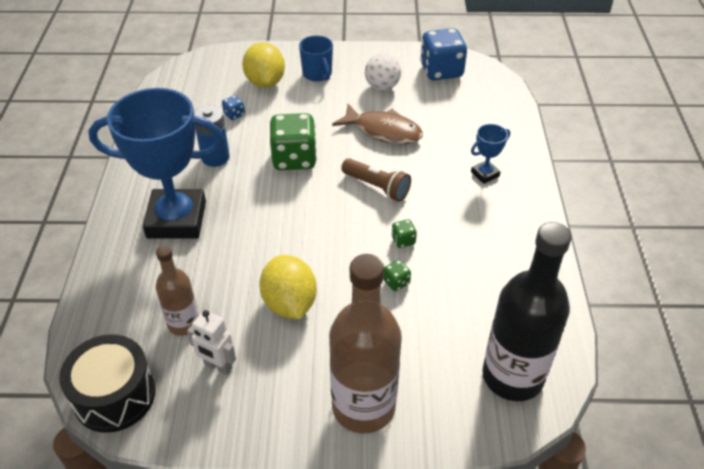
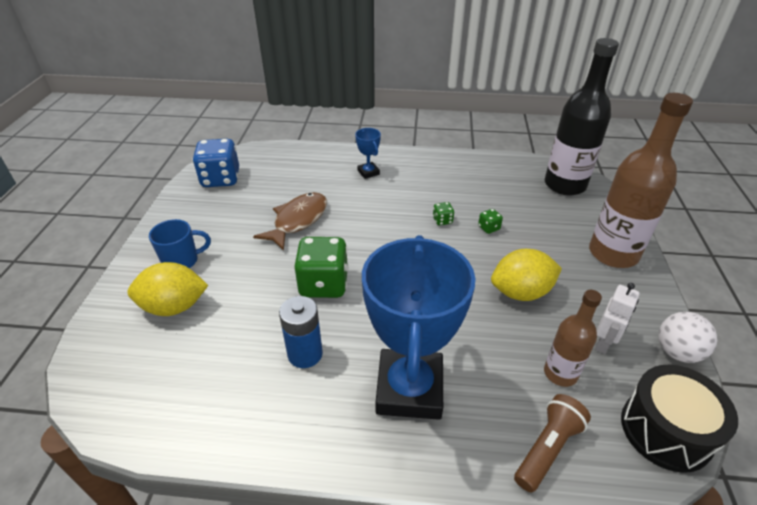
camera: 85 degrees left, 5 degrees down
(234, 115) = (228, 336): blue dice -> none
(377, 187) = (375, 230): brown flashlight -> brown flashlight (547, 448)
(382, 86) = (227, 216): white ball -> white ball (677, 352)

